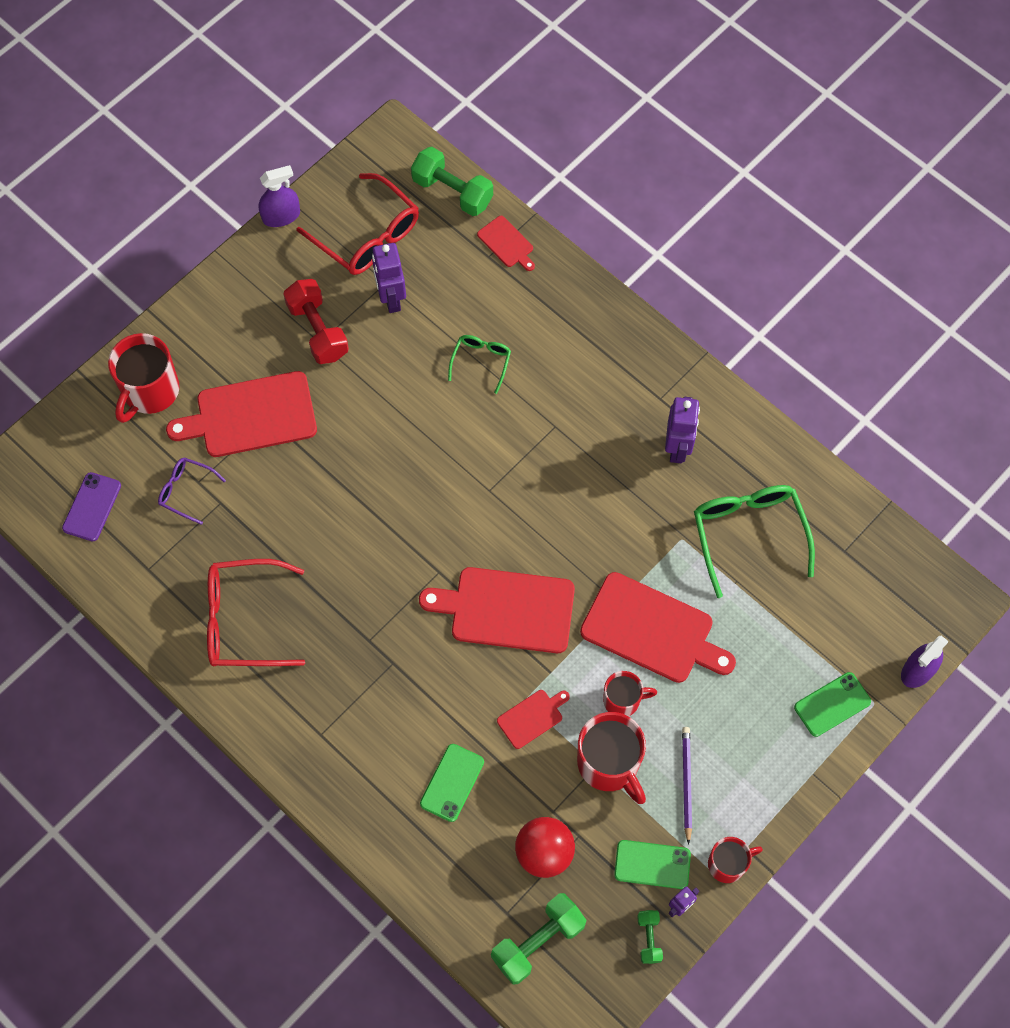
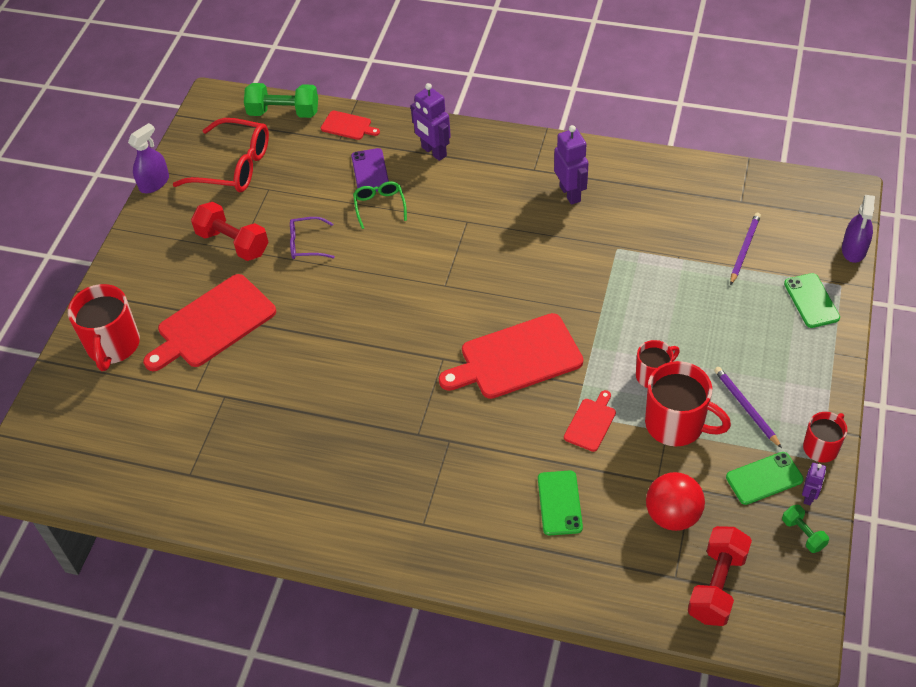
camera: 25 degrees left, 15 degrees down
(92, 507) = (110, 452): purple phone -> purple phone (370, 171)
(186, 491) = (189, 401): purple glasses -> purple glasses (306, 244)
(244, 620) = (300, 471): red glasses -> none
(391, 299) = (280, 197): purple robot -> purple robot (433, 152)
(538, 941) = (717, 585): green dumbbell -> red dumbbell
(652, 630) = (640, 317): red cutting board -> none
(748, 534) = (664, 222): green glasses -> none
(807, 609) = (744, 249): none -> purple pencil
(832, 704) = (811, 301): green phone -> green phone turned 45 degrees counterclockwise

